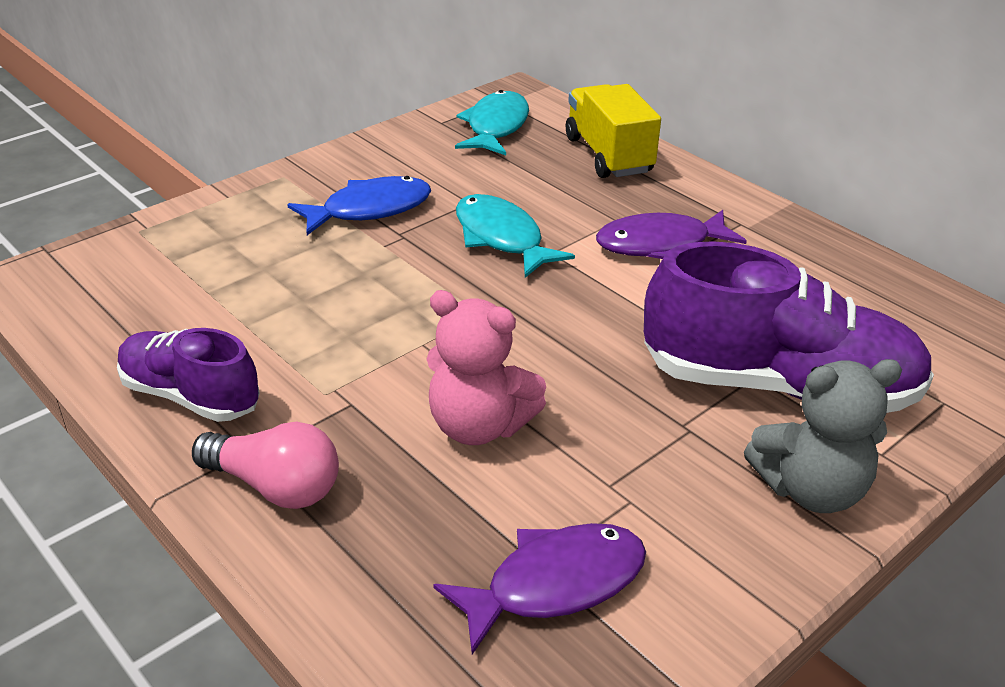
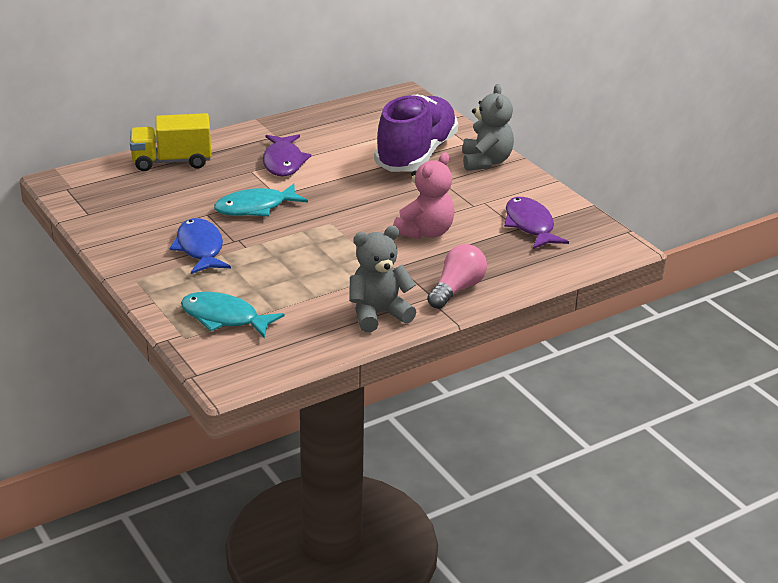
camera: 80 degrees left, 5 degrees down
(190, 396) = (378, 314): purple shoe -> grey teddy bear
(496, 127) = (109, 194): turquoise fish -> turquoise fish (224, 318)

